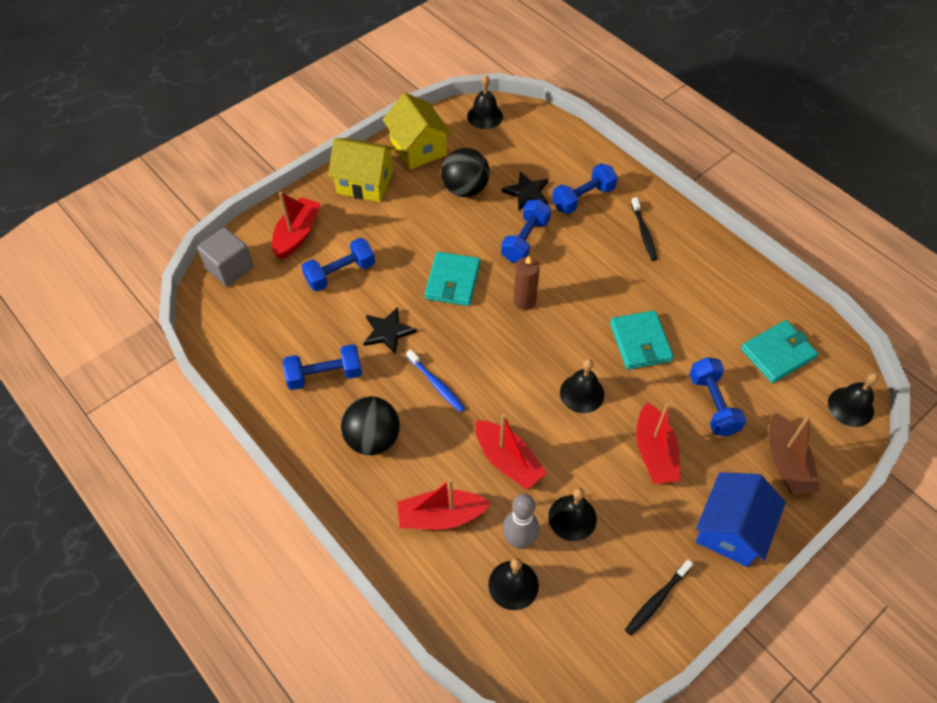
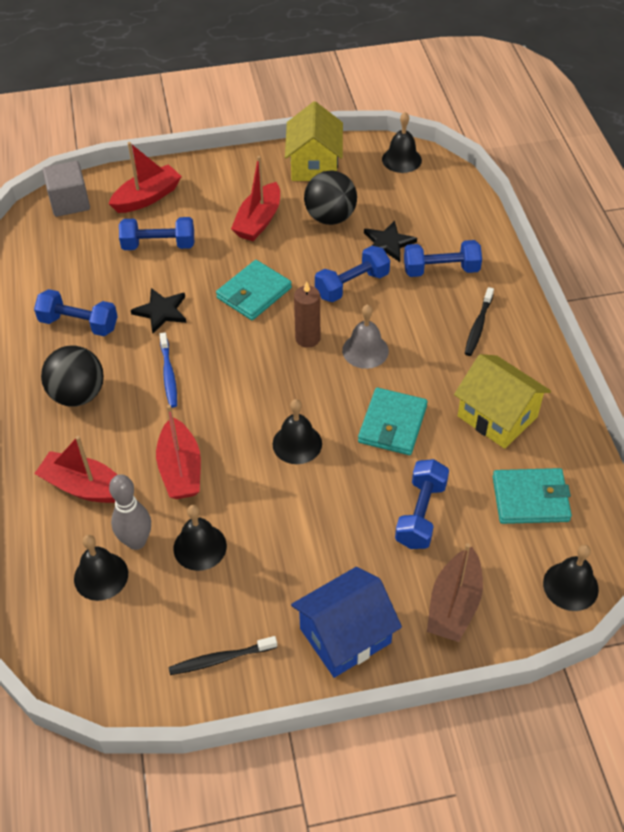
camera: 30 degrees right, 5 degrees down
(365, 183) = (241, 177): yellow house -> yellow house (497, 416)
(576, 291) = (365, 350): none -> grey bell
(654, 453) = (325, 529): red boat -> red boat (258, 221)

